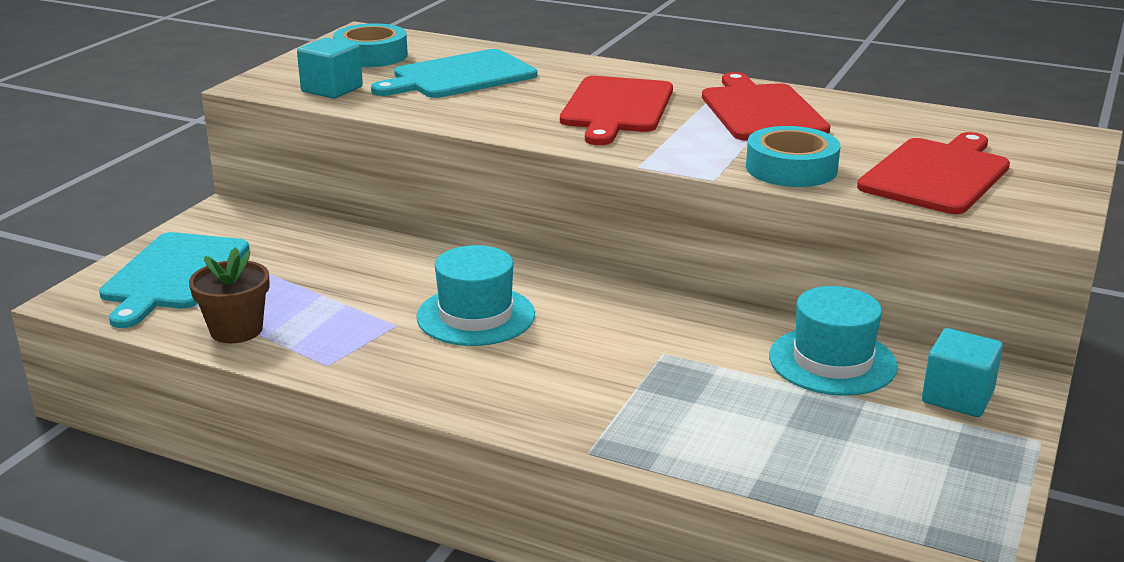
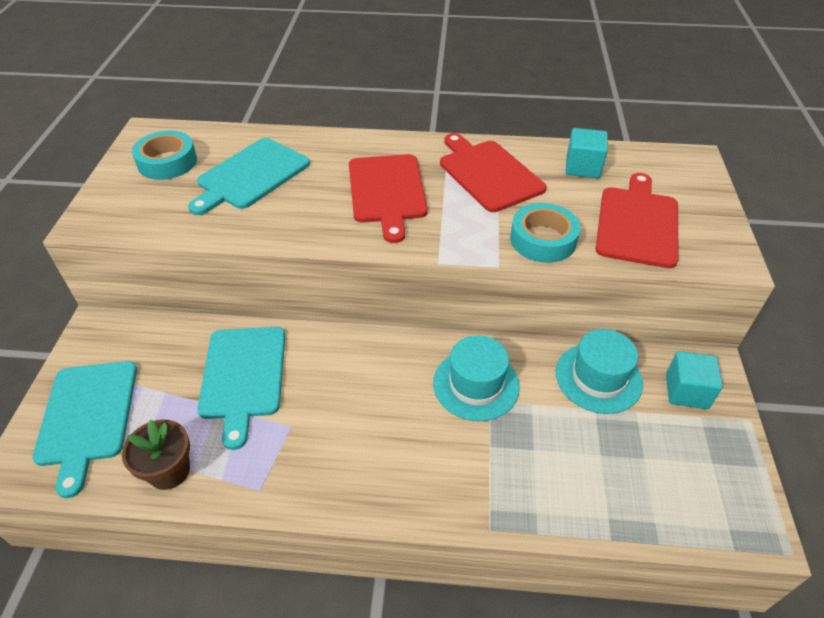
camera: 20 degrees left, 20 degrees up
(332, 89) = (155, 215): turquoise cube -> turquoise cube (582, 167)
(366, 277) = (243, 376): none -> turquoise cutting board
(476, 316) = (344, 399): turquoise hat -> turquoise hat (476, 384)

